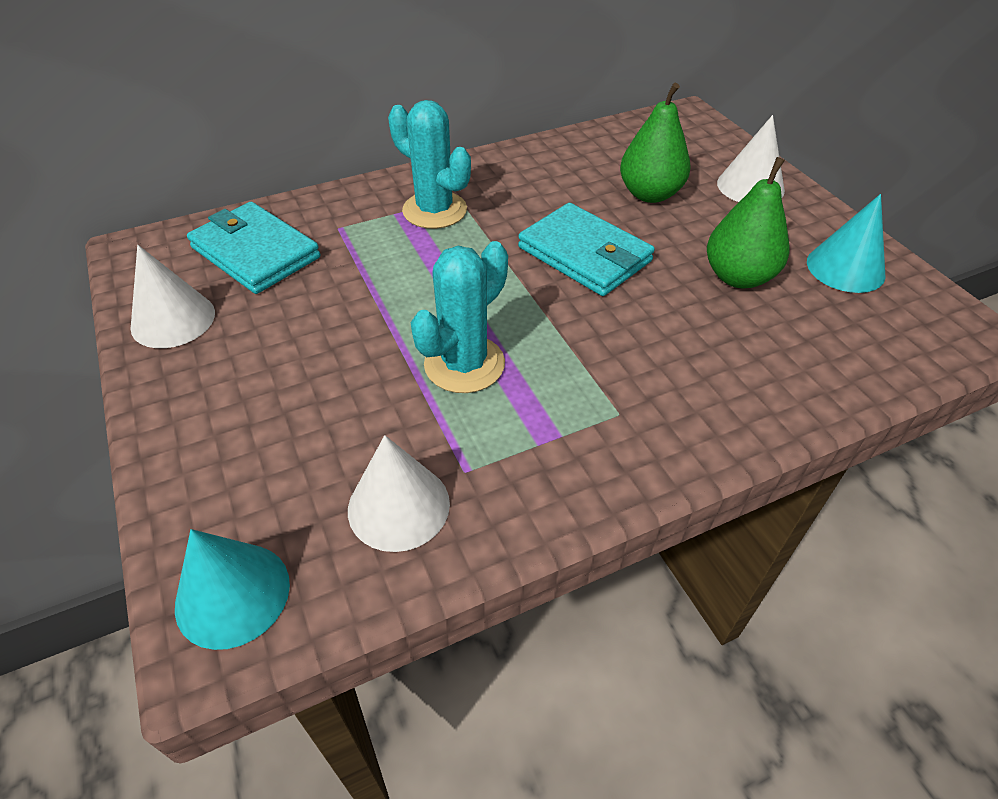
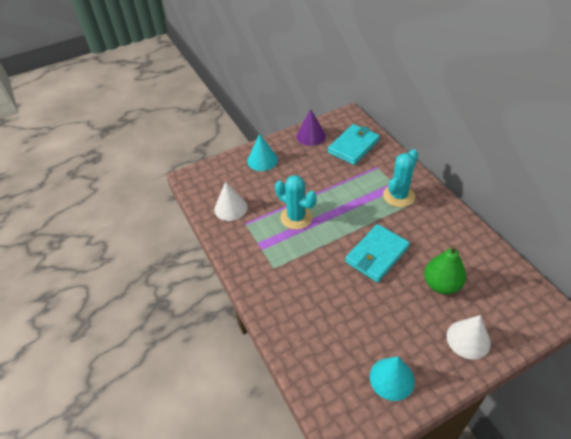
camera: 90 degrees right, 0 degrees up
(173, 319) = (311, 136): white cone -> purple cone
(232, 594) = (202, 178): turquoise cone -> turquoise cone (262, 160)
(738, 277) = (372, 321): green pear -> none

